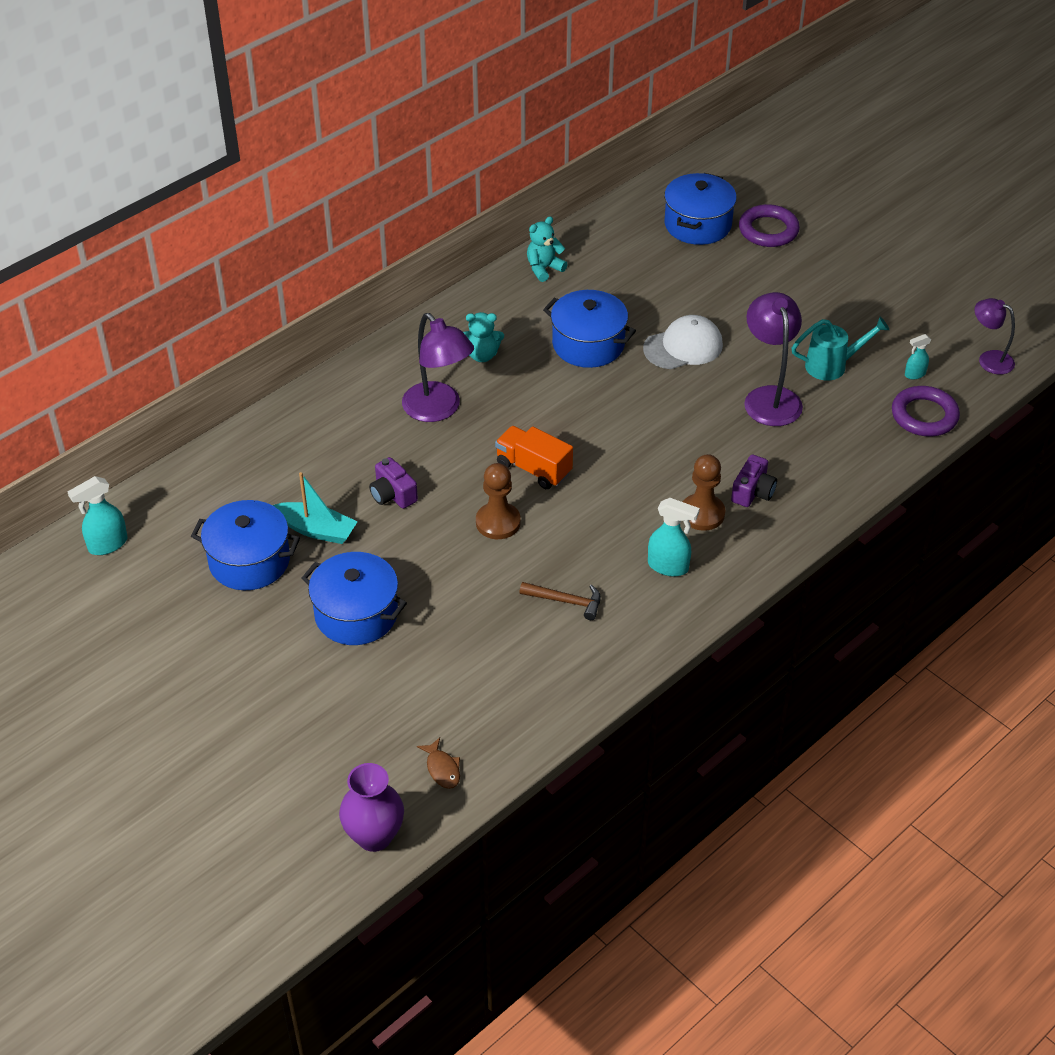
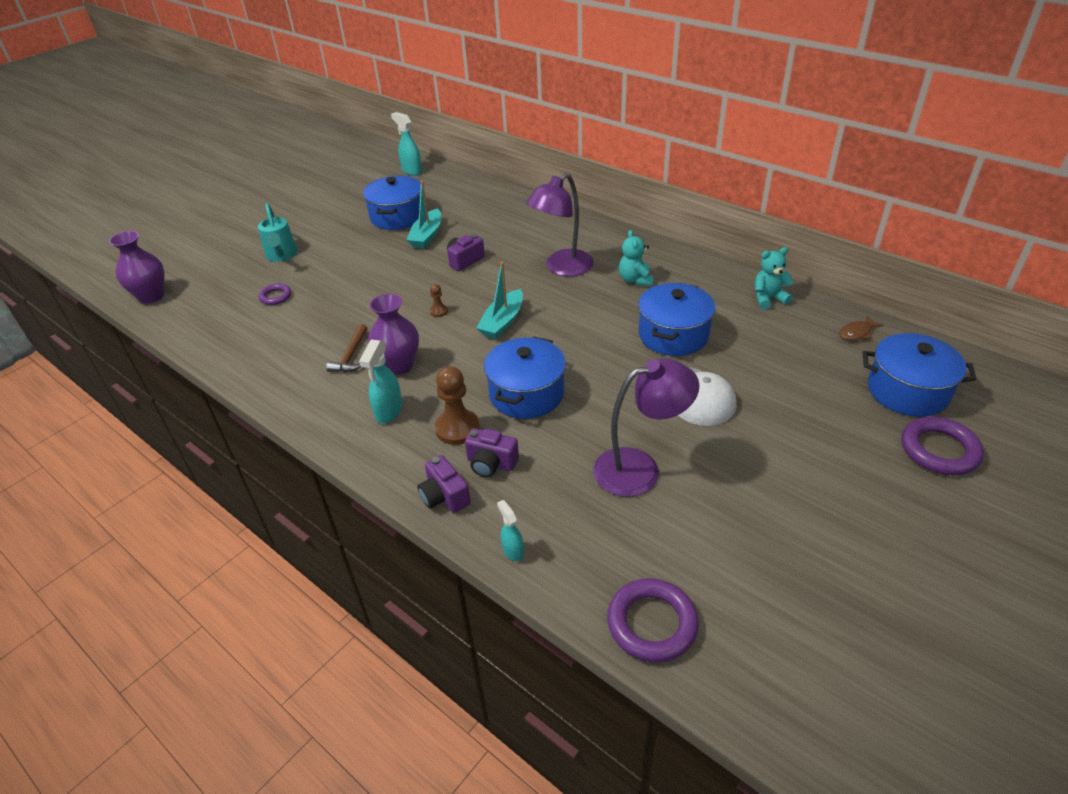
camera: 85 degrees right, 5 degrees down
(356, 614) = (346, 262): blue pot -> blue pot (526, 394)
(418, 686) = (275, 296): none -> purple ring
(442, 769) = (198, 316): brown fish -> brown fish (857, 333)
(498, 522) = (439, 311): brown pawn -> brown pawn, size x0.49
(533, 469) = (502, 322): orange truck -> turquoise boat
(544, 268) = (768, 298): turquoise teddy bear -> turquoise teddy bear turned 60 degrees counterclockwise
(593, 558) = (399, 366): none -> purple vase
(790, 526) = (444, 496): none -> purple camera
(832, 365) = (714, 522): turquoise watering can -> turquoise watering can (281, 255)
(914, 374) = (730, 611): turquoise spray bottle -> turquoise spray bottle (512, 550)
(989, 359) = (800, 711): purple lamp -> none

